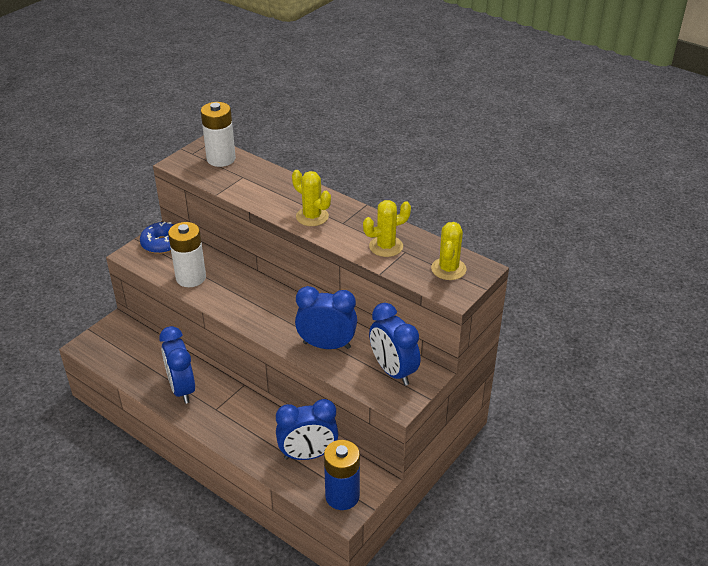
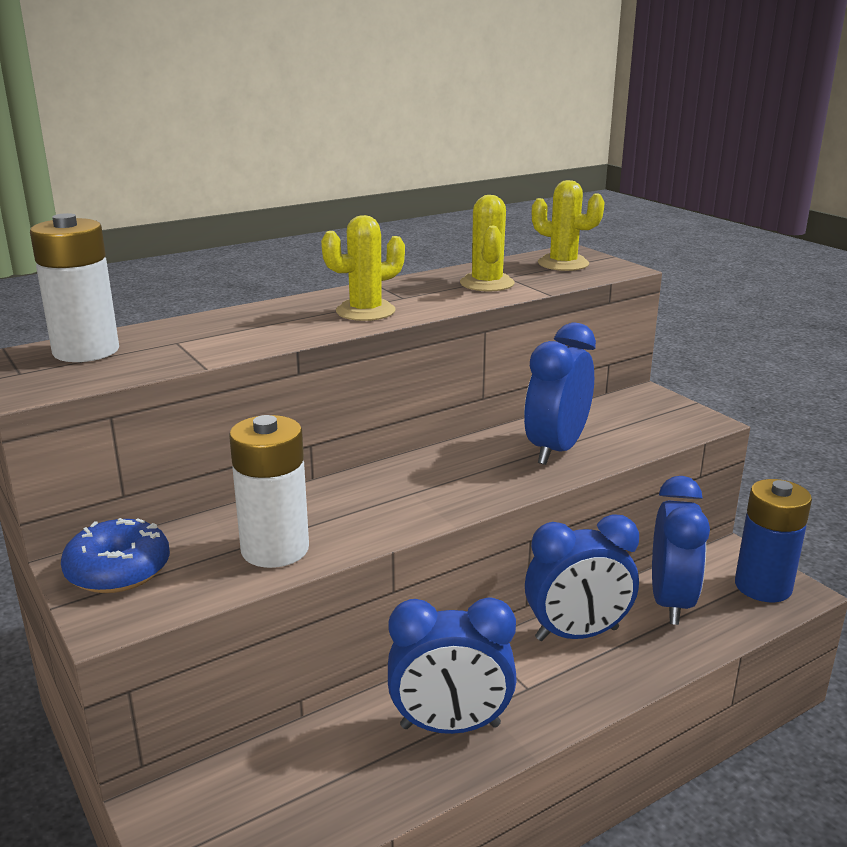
camera: 70 degrees left, 15 degrees down
(393, 371) = (634, 414): blue clock -> blue clock (577, 634)

